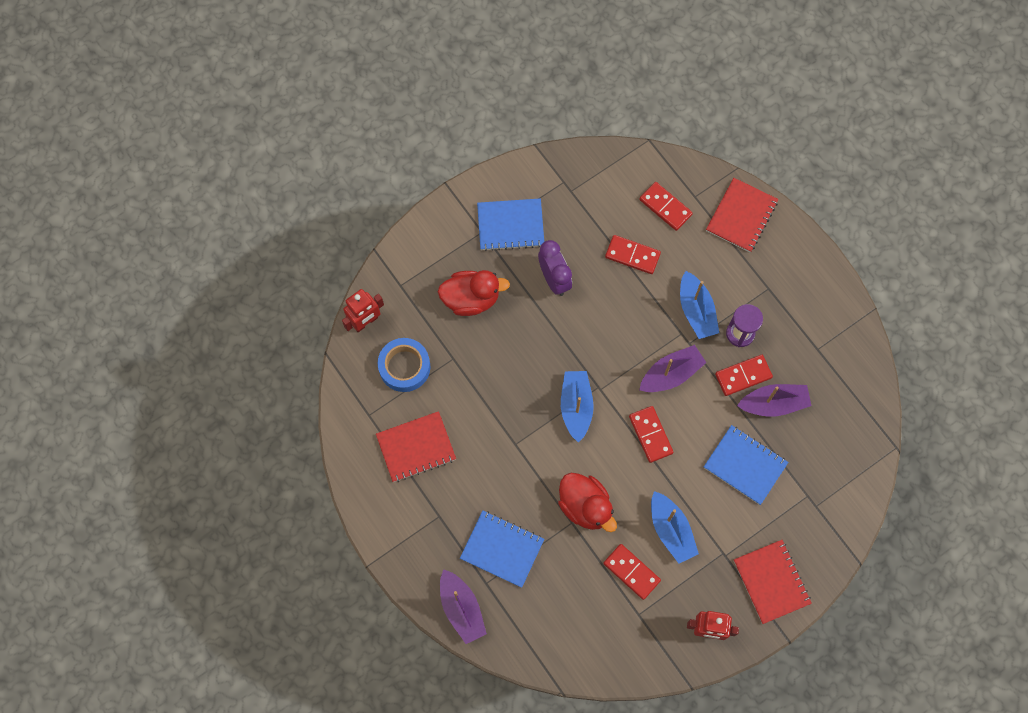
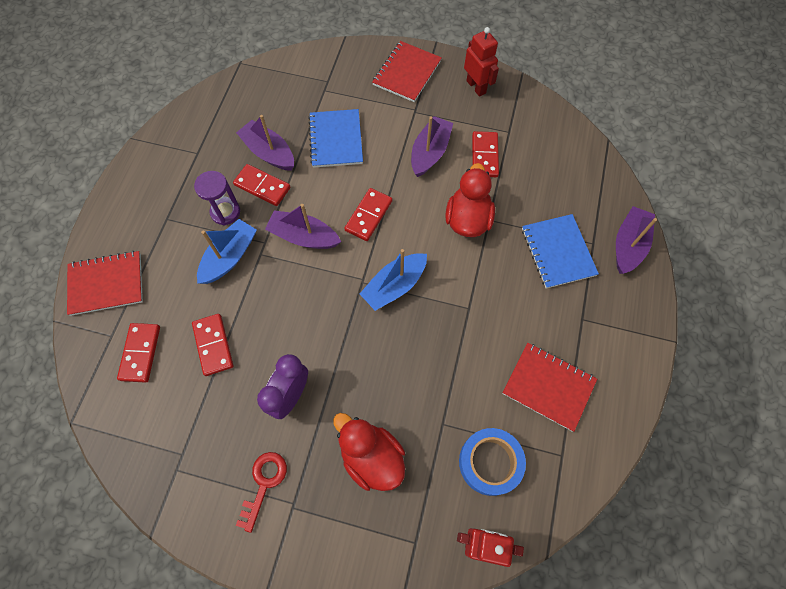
camera: 130 degrees left, 5 degrees down
(510, 225) = (264, 484): blue notebook -> red key
(671, 530) = (430, 152): blue boat -> purple boat

